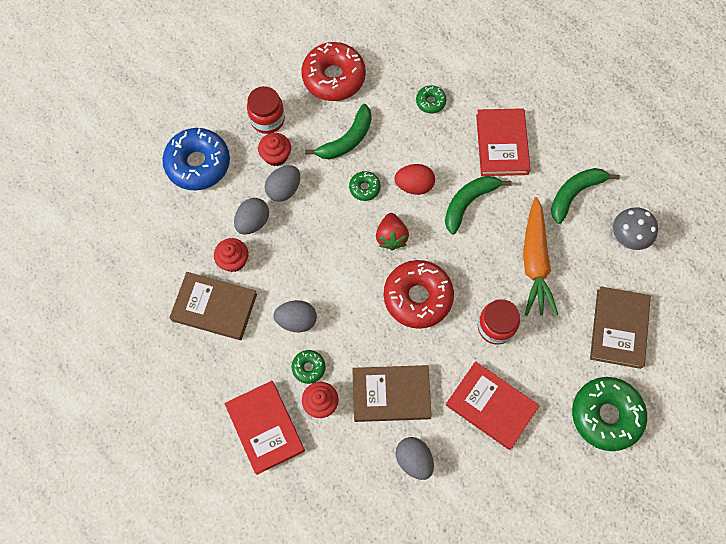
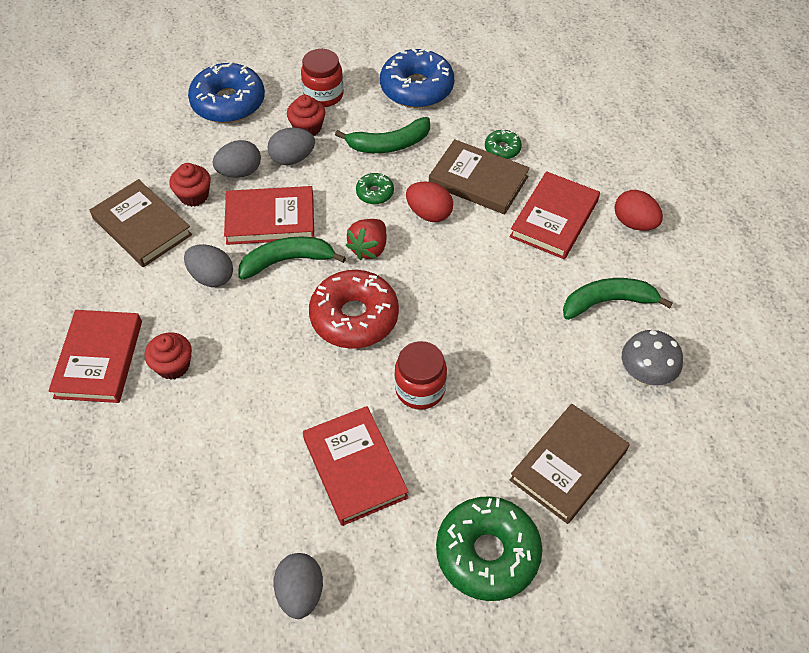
camera: 30 degrees right, 15 degrees down
(304, 250) = (270, 219): none -> red book
(308, 368) = (188, 326): green donut -> none
(333, 77) = (416, 88): red donut -> blue donut
(391, 394) = (252, 396): brown book -> brown book (478, 181)
(414, 460) = (226, 476): grey egg -> grey egg (300, 592)
(468, 203) = (477, 255): green banana -> green banana (287, 261)
(535, 262) = (512, 347): orange carrot -> none
(556, 120) = (634, 223): none -> red egg

